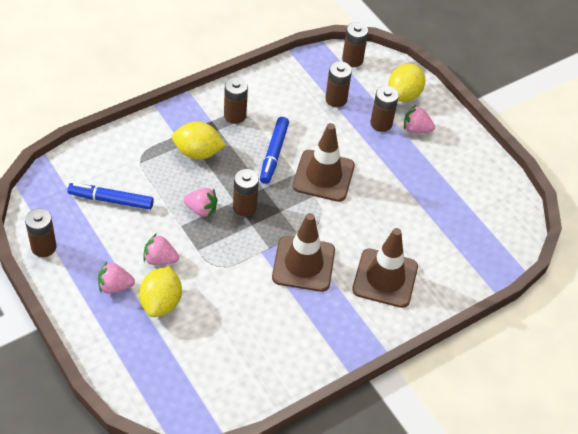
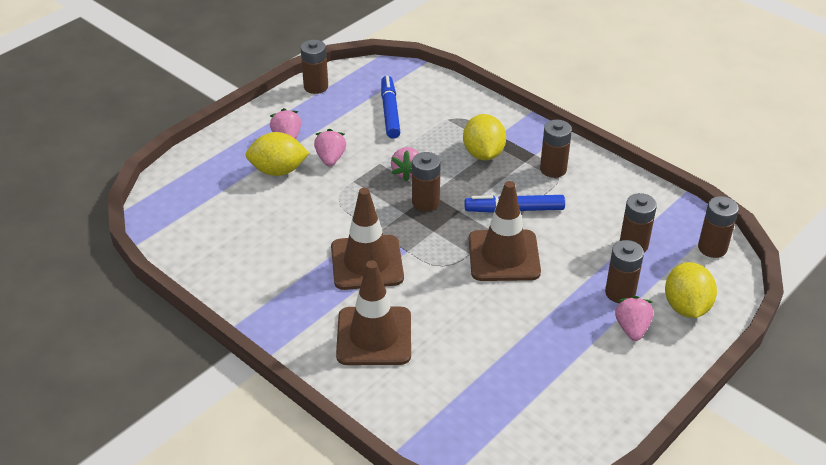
camera: 80 degrees right, 10 degrees down
(404, 94) = (686, 307): yellow lemon -> yellow lemon turned 75 degrees clockwise

